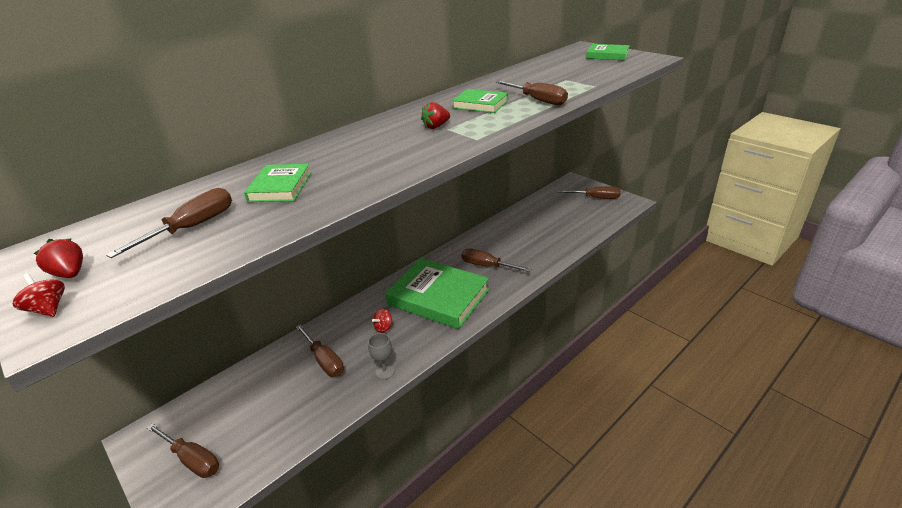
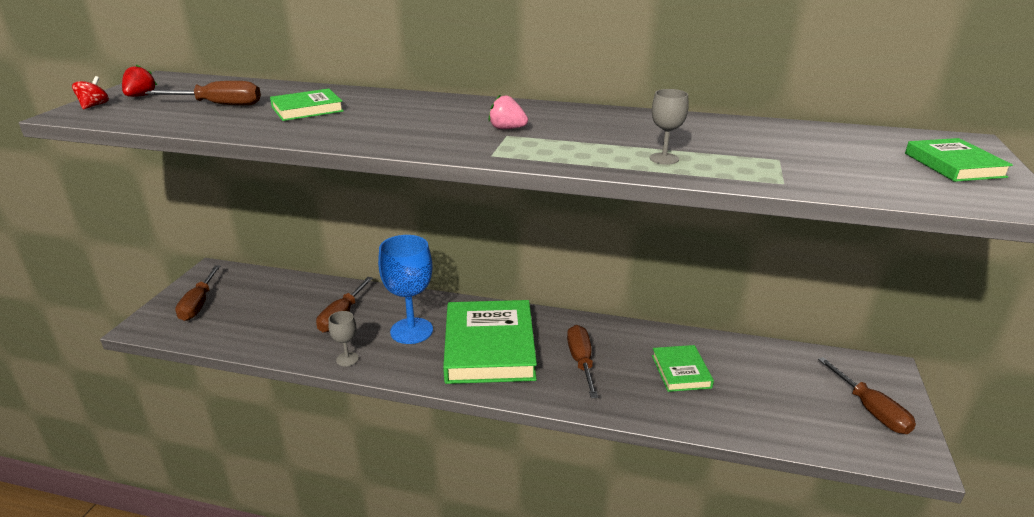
camera: 55 degrees right, 5 degrees down
(383, 327) = (411, 331): red spinning top -> blue goblet
(436, 126) = (507, 128): red strawberry -> pink strawberry
(480, 104) = (604, 133): green book -> green book (681, 371)
(537, 100) = (664, 159): brown screwdriver -> grey goblet

